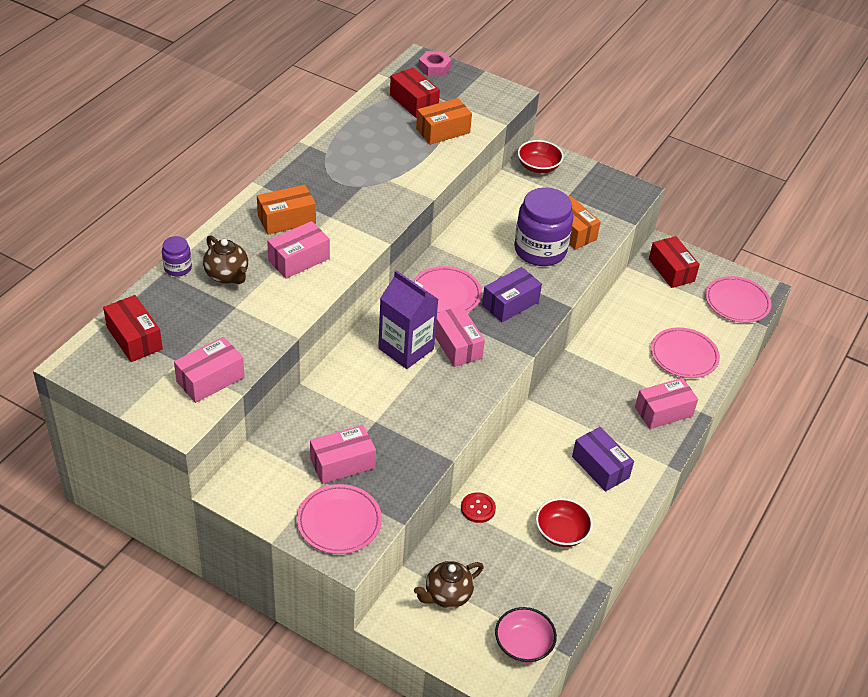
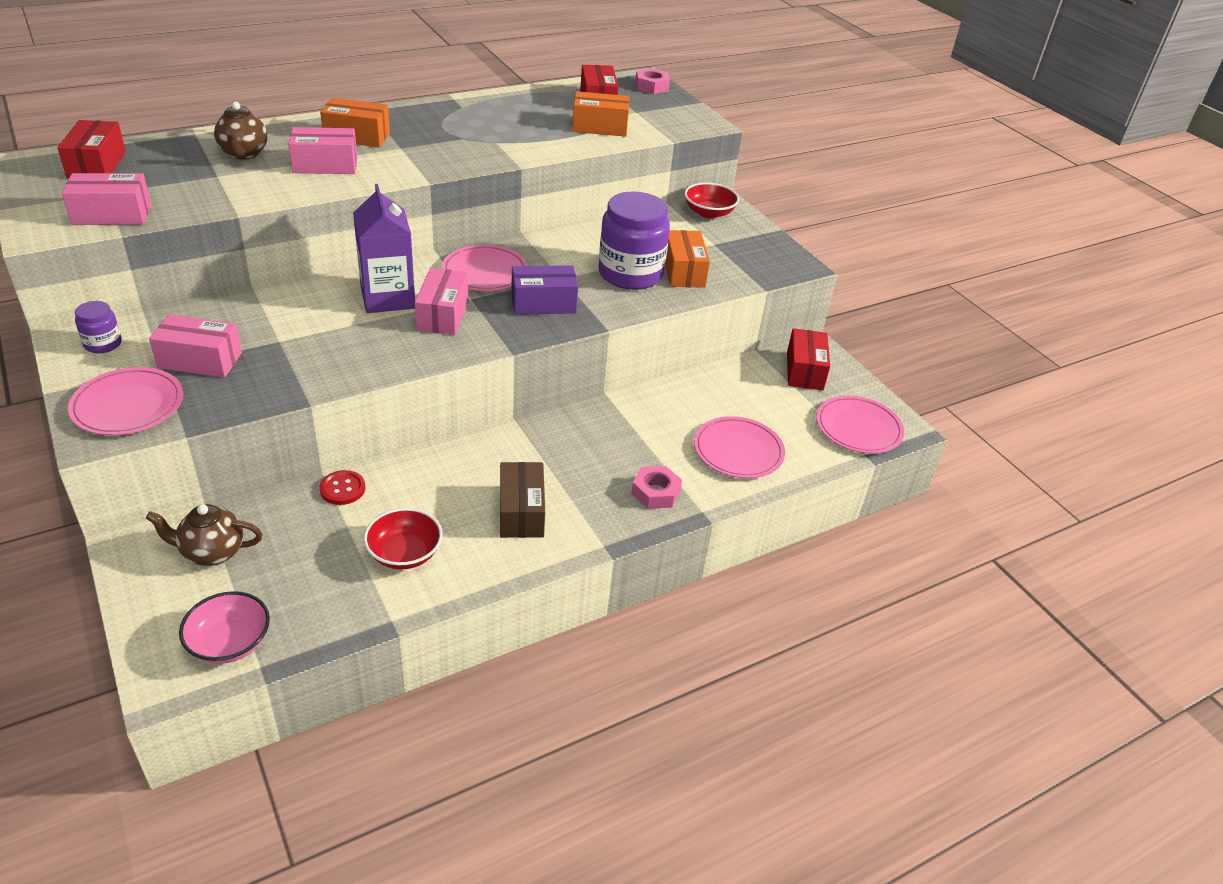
camera: 30 degrees right, 5 degrees down
(178, 268) = (210, 135): purple jar -> purple jar (103, 344)
(600, 467) = (521, 512): purple box -> brown box
(663, 411) = (655, 492): pink box -> pink nut

